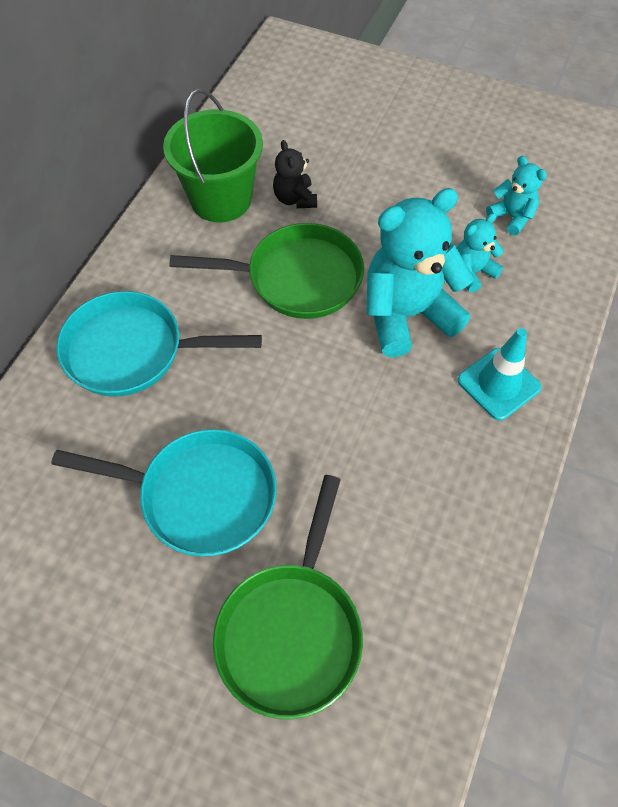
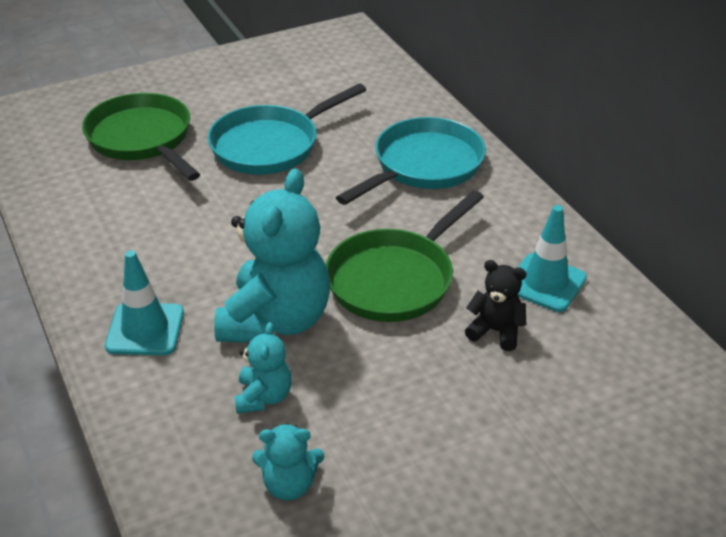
camera: 130 degrees right, 20 degrees down
(221, 199) = (545, 283): green bucket -> turquoise traffic cone

